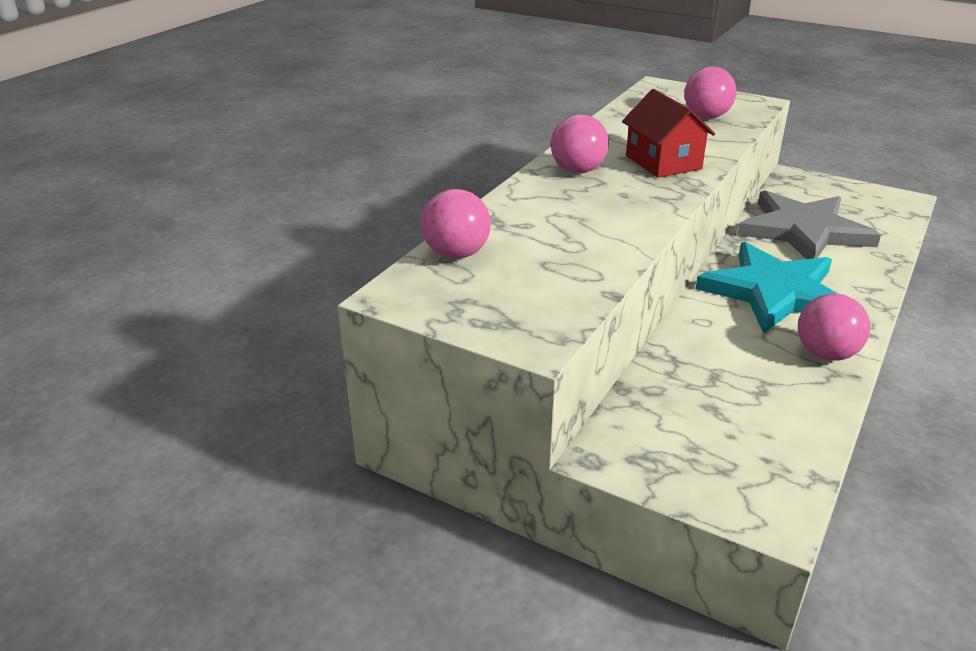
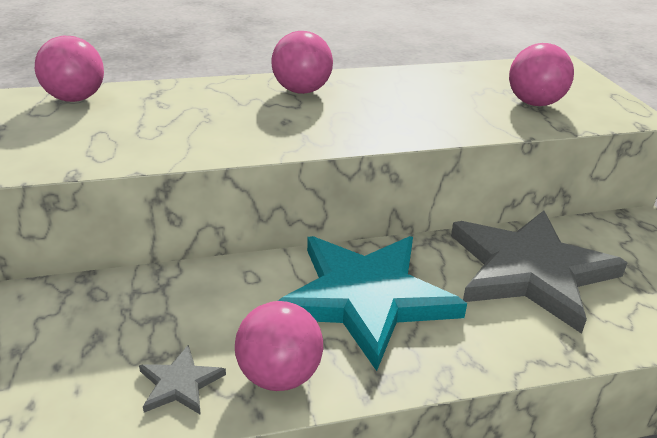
camera: 45 degrees right, 0 degrees up
(663, 162) = (385, 116): red house -> none
(799, 392) = (180, 383): none -> grey star

